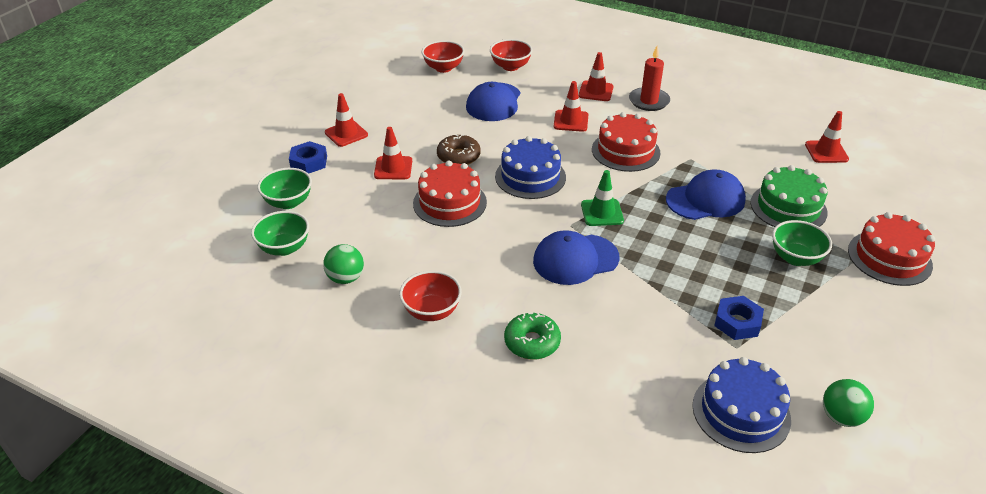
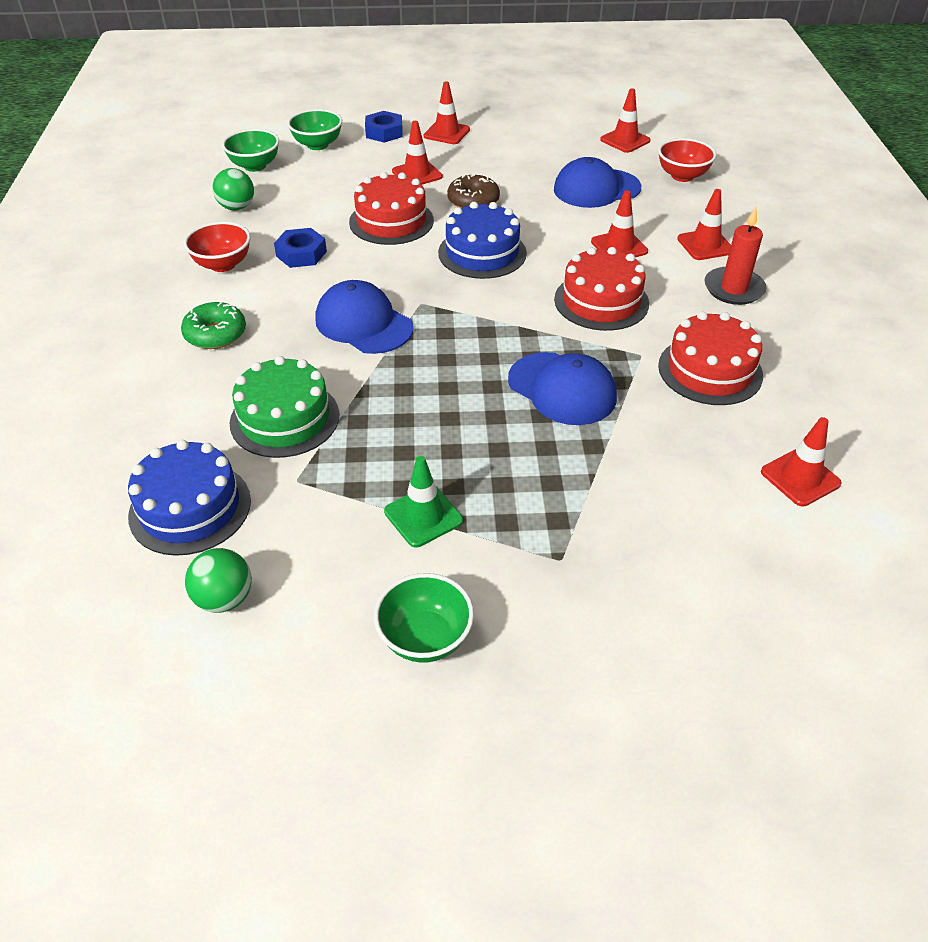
camera: 60 degrees right, 5 degrees up
(443, 68) = (625, 140): red bowl -> red traffic cone
(602, 213) = (462, 318): green traffic cone -> green traffic cone (423, 516)
(737, 322) = (341, 471): blue nut -> blue nut (301, 254)
(788, 207) = (617, 466): green cake -> green cake (285, 418)
(795, 258) = (508, 496): green bowl -> green bowl (425, 638)
(889, 257) = (590, 595): red cake -> red cake (710, 370)

